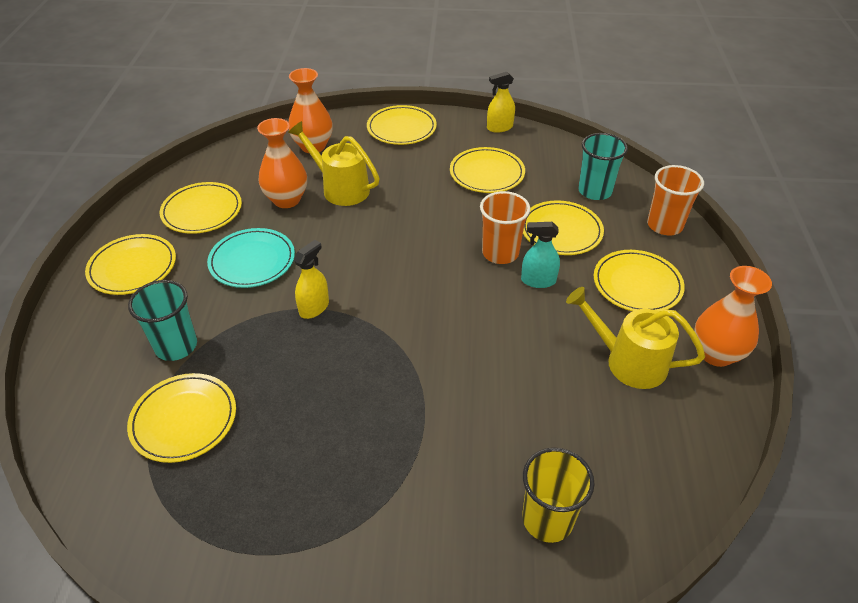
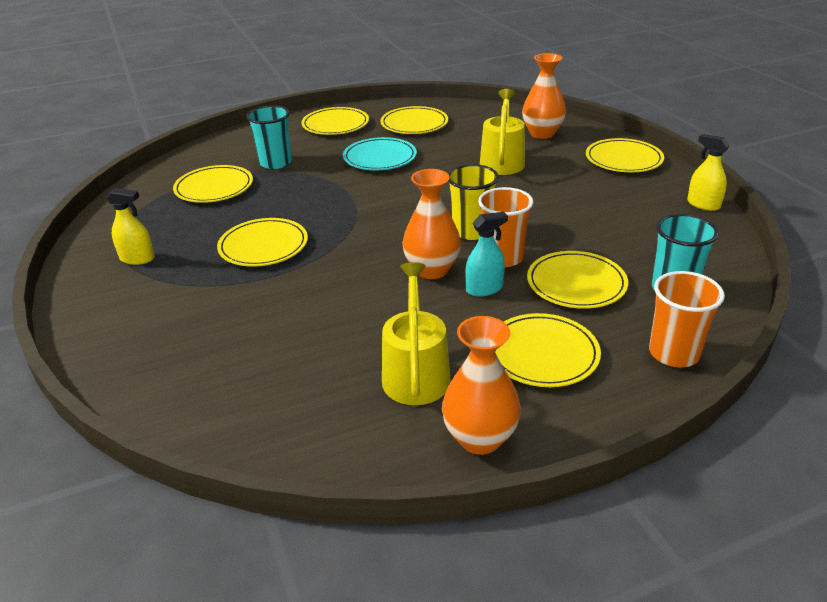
camera: 65 degrees right, 10 degrees down
(286, 200) = (462, 146): orange vase -> orange vase (432, 270)
(314, 307) = (351, 196): yellow spray bottle -> yellow spray bottle (137, 258)
(487, 173) = (615, 218): yellow plate -> yellow plate (263, 246)
(538, 281) = (484, 289): turquoise spray bottle -> turquoise spray bottle turned 90 degrees clockwise
(547, 519) = (194, 366): yellow cup -> yellow cup (471, 231)

